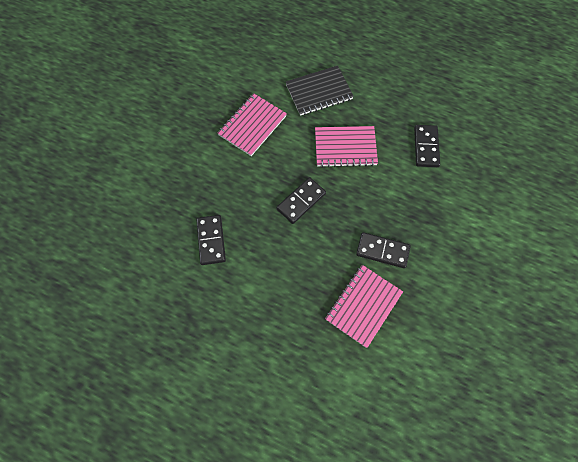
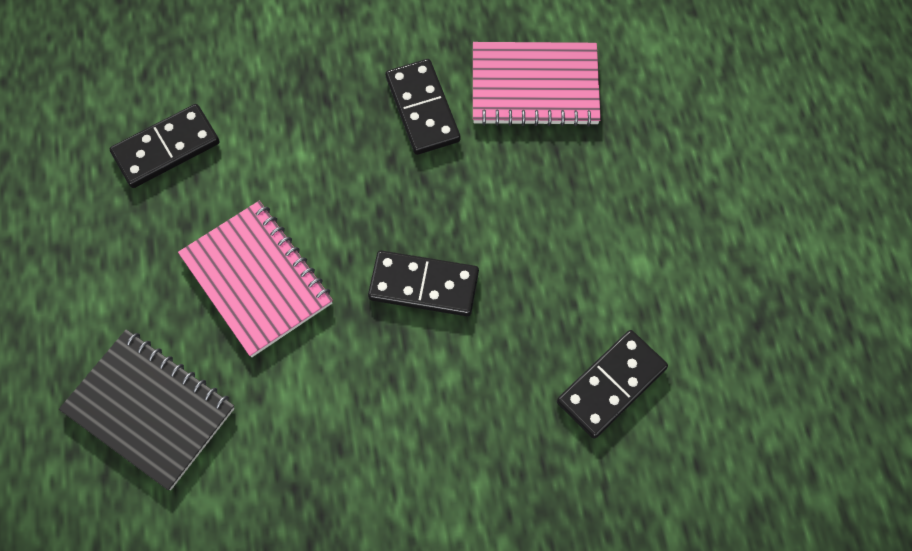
camera: 125 degrees left, 0 degrees up
(252, 125) = (320, 487): pink notebook -> none

